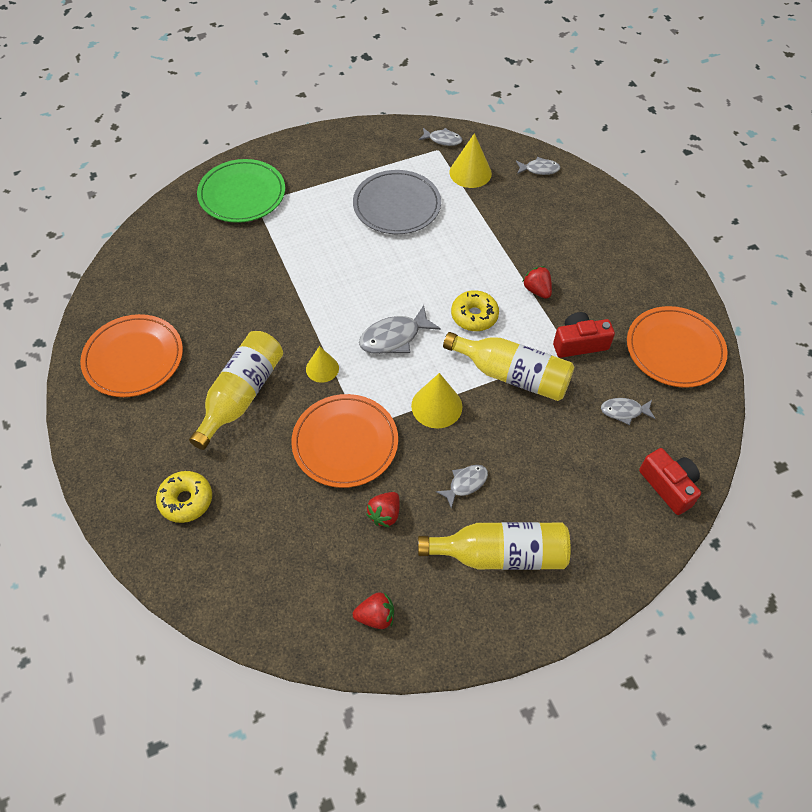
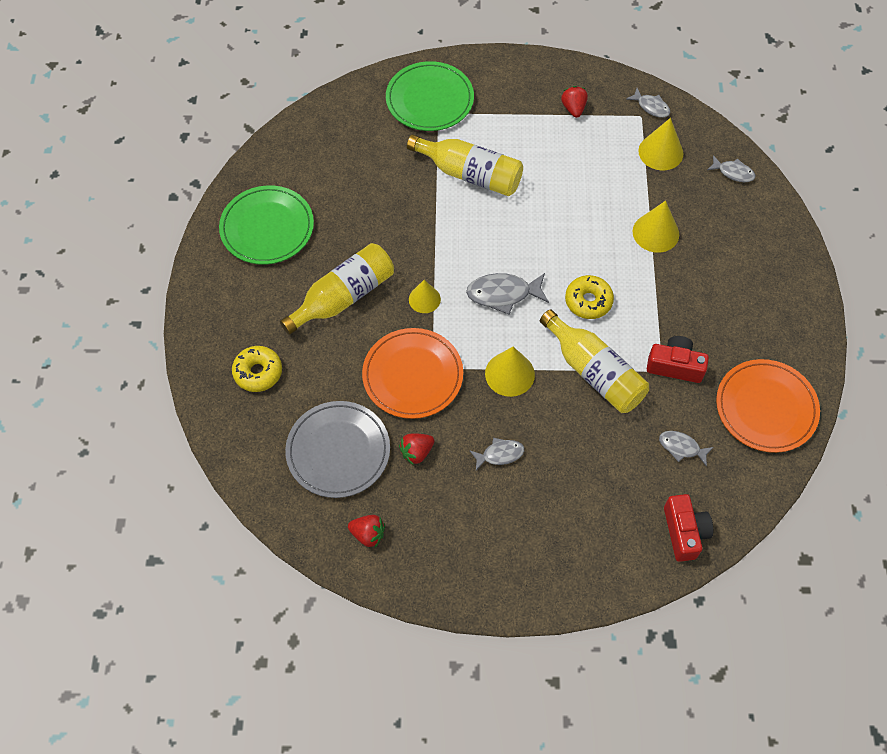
camera: 25 degrees right, 5 degrees up
(133, 358) = (267, 228): orange plate -> green plate
(397, 205) = (570, 162): grey plate -> grey plate (338, 451)
(500, 554) = (499, 528): yellow bottle -> yellow bottle (470, 174)
(501, 238) = (655, 232): none -> yellow cone
(537, 290) = (662, 298): red strawberry -> red strawberry (573, 108)

